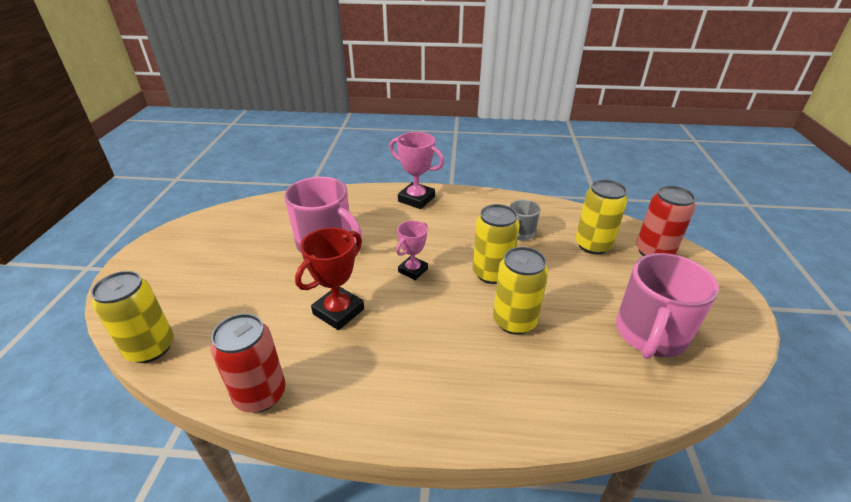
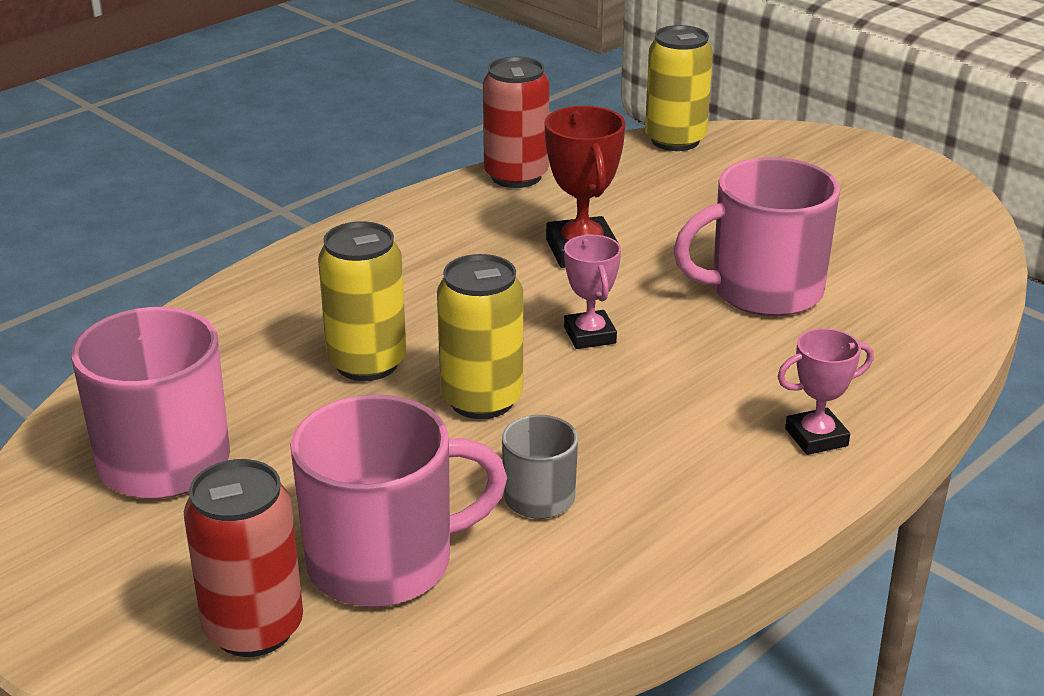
camera: 130 degrees right, 5 degrees down
(416, 199) = (816, 437): pink trophy -> pink trophy, size x0.65
(593, 245) = (384, 562): yellow can -> pink mug

